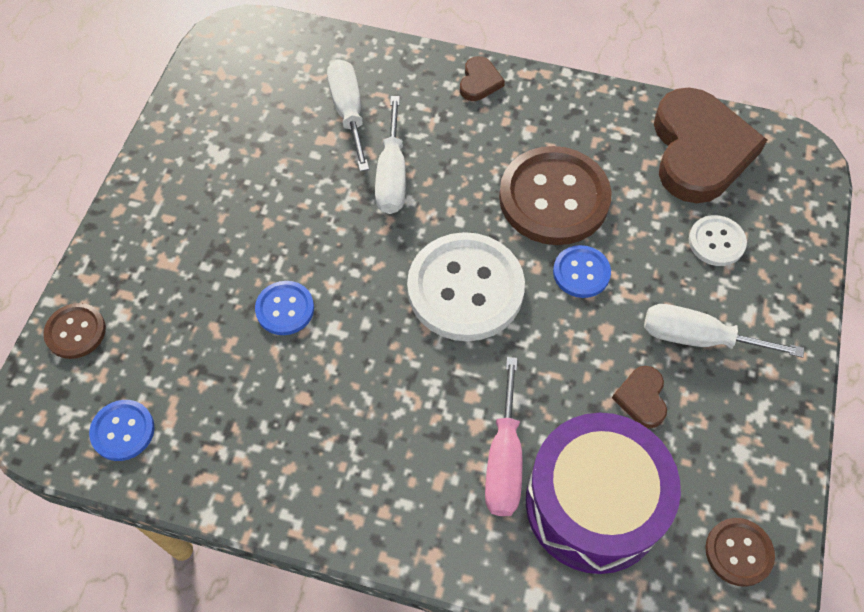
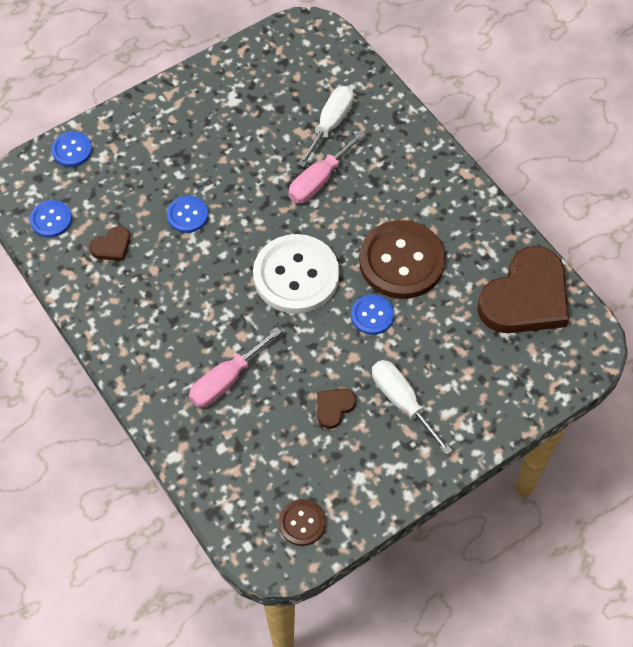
camera: 40 degrees right, 0 degrees up
(75, 332) = (72, 150): brown button -> blue button
(392, 175) = (319, 180): white screwdriver -> pink screwdriver
(479, 81) = (429, 158): brown heart -> brown heart (112, 246)
(593, 504) = (250, 439): purple drum -> none
(716, 242) = (474, 358): white button -> none

